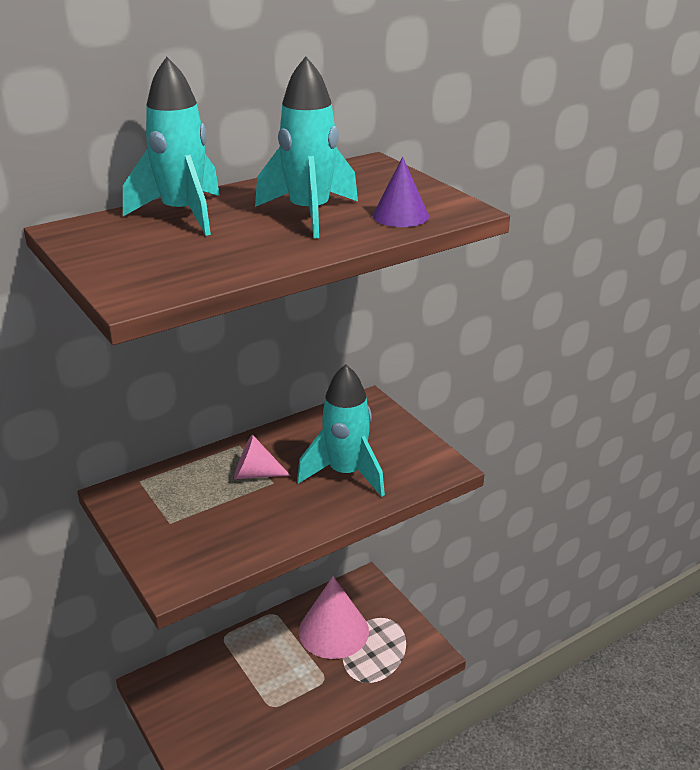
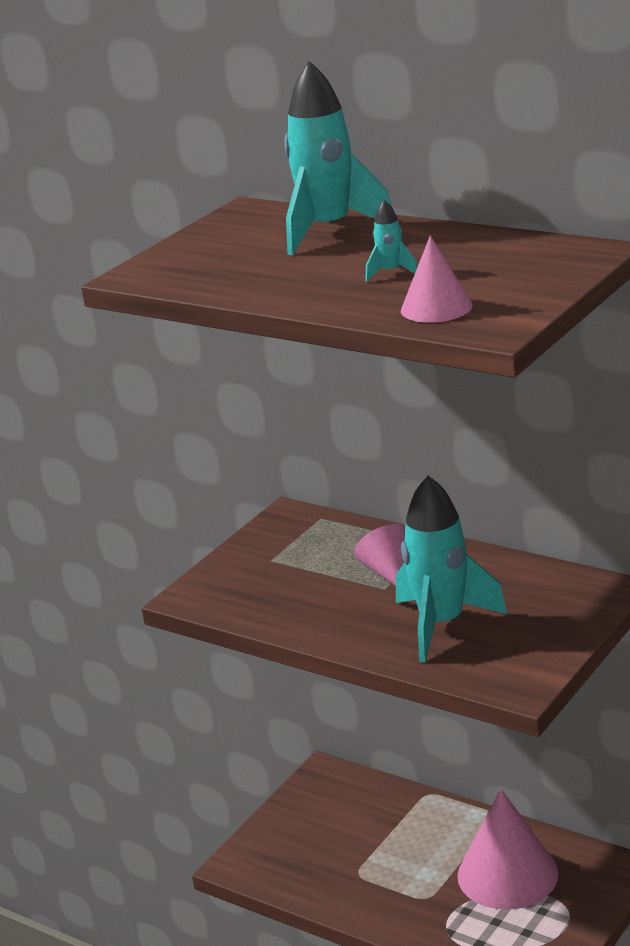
camera: 70 degrees right, 5 degrees down
(309, 214) = (391, 272): turquoise rocket -> turquoise rocket, size x0.42
(400, 216) = (436, 308): purple cone -> pink cone

